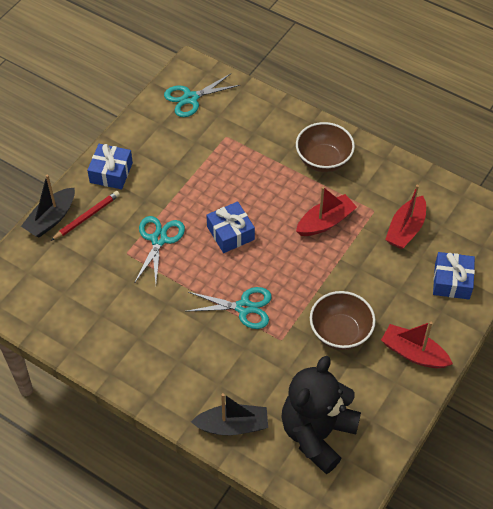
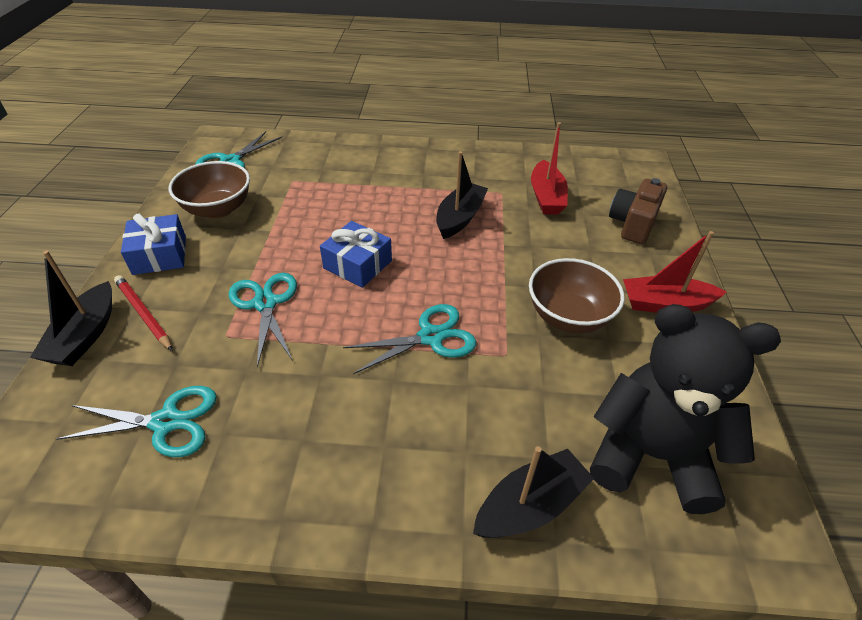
camera: 30 degrees left, 10 degrees down
(75, 295) = (166, 422): none -> turquoise scissors
(87, 217) = (143, 314): red pencil -> red pencil turned 60 degrees counterclockwise
(317, 434) = (650, 455): black teddy bear -> black teddy bear turned 105 degrees clockwise
(323, 160) = (415, 169): brown bowl -> brown bowl (218, 209)
(325, 222) = (460, 218): red boat -> black boat
(452, 281) = (633, 224): blue gift -> brown camera

